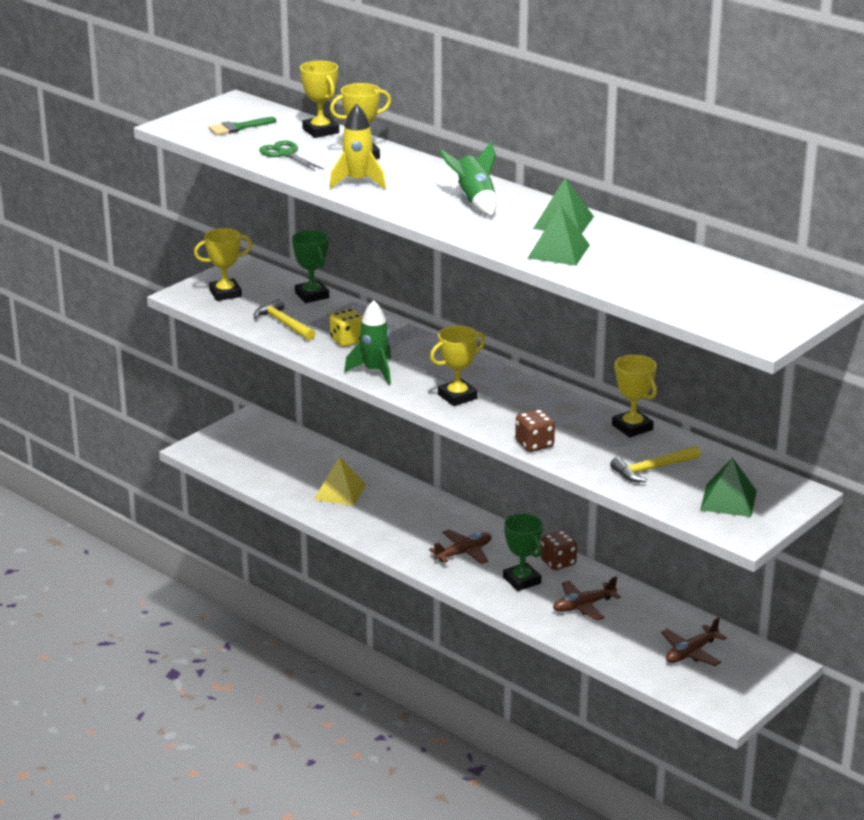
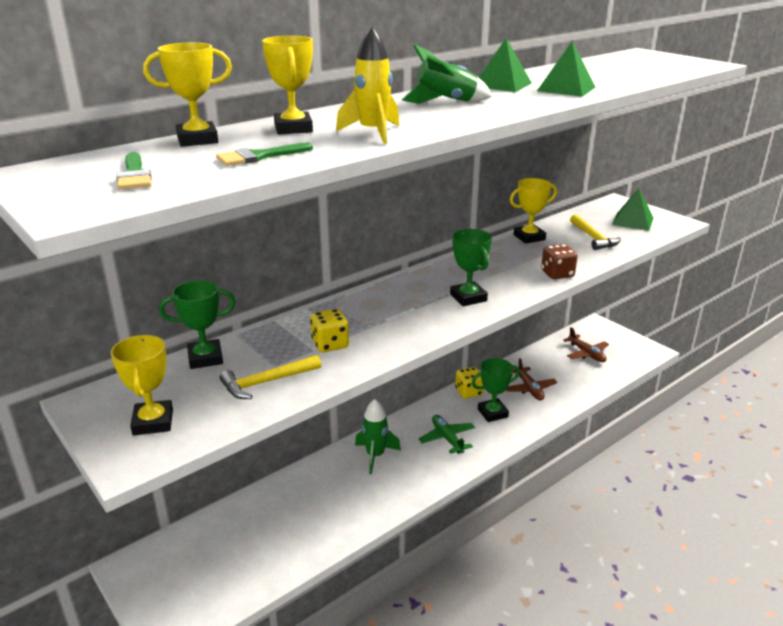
camera: 80 degrees left, 0 degrees up
(285, 154) = (259, 156): green scissors -> green brush
(340, 492) = (319, 507): yellow pyramid -> none
(374, 371) = (407, 334): green rocket -> green rocket (375, 455)
(457, 396) = (468, 298): yellow trophy -> green trophy
(463, 553) = (447, 438): brown plane -> green plane
(558, 562) = (468, 392): brown dice -> yellow dice

